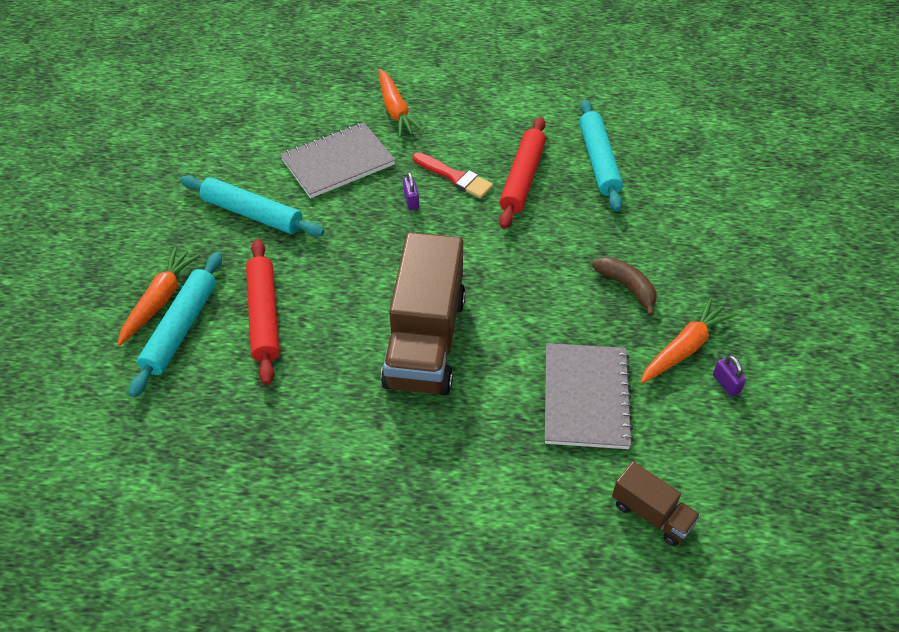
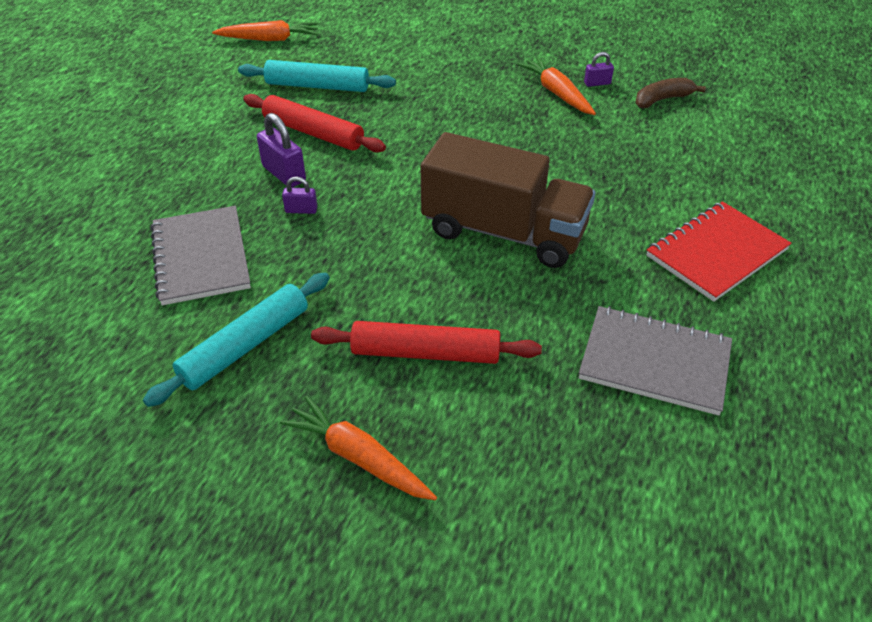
camera: 75 degrees left, 5 degrees down
(181, 329) = (417, 437): turquoise rolling pin -> none
(395, 110) = (143, 198): orange carrot -> orange carrot (270, 39)
(447, 521) = (717, 253): none -> red notebook
(455, 177) = (284, 174): red brush -> purple padlock
(585, 397) = (595, 151): grey notebook -> grey notebook (654, 362)
(627, 287) = (481, 105): brown banana -> brown banana (662, 99)
(652, 514) = (715, 144): brown truck -> none

